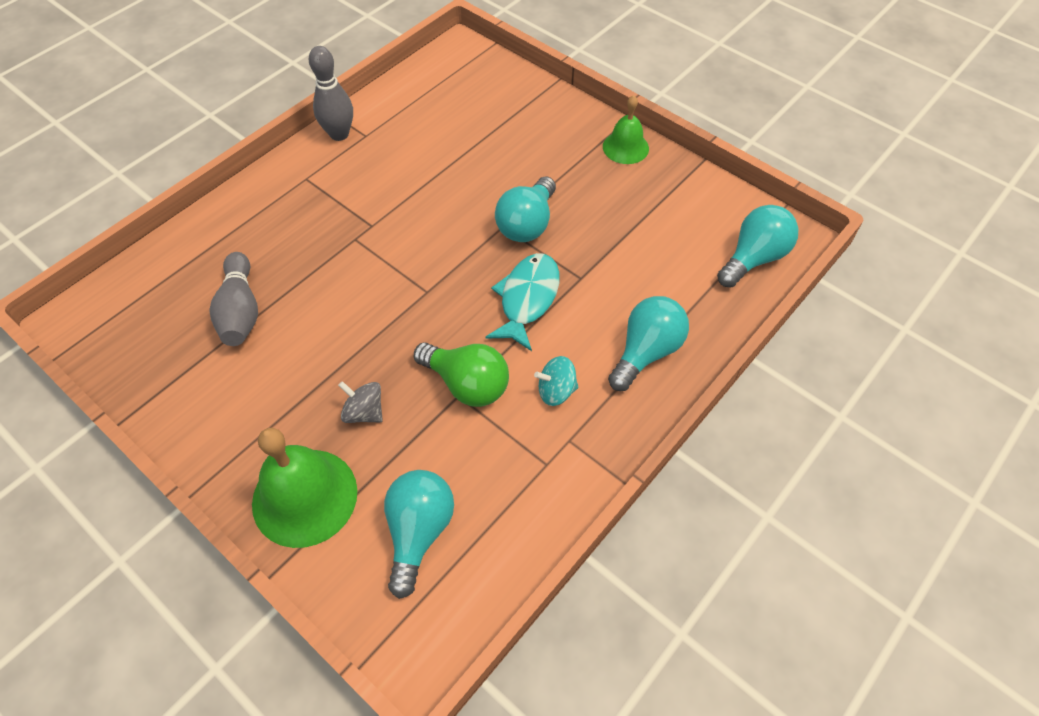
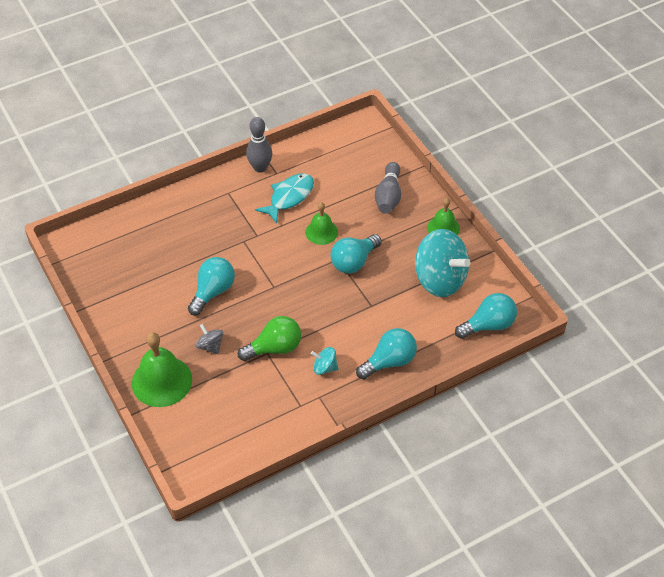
camera: 20 degrees right, 5 degrees down
(240, 311) = (161, 267): grey bowling pin -> grey bowling pin (388, 196)
(419, 532) = (215, 418): turquoise light bulb -> turquoise light bulb (213, 292)
(463, 196) = (321, 232): none -> green bell
(467, 384) = (274, 348): green light bulb -> green light bulb turned 75 degrees counterclockwise
(527, 299) = (332, 309): turquoise fish -> turquoise fish (289, 197)
(656, 215) = (440, 279): none -> turquoise spinning top

